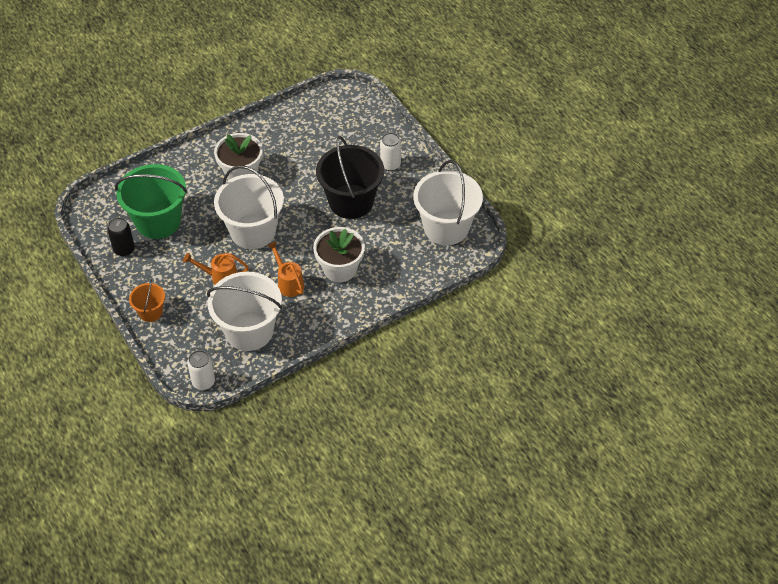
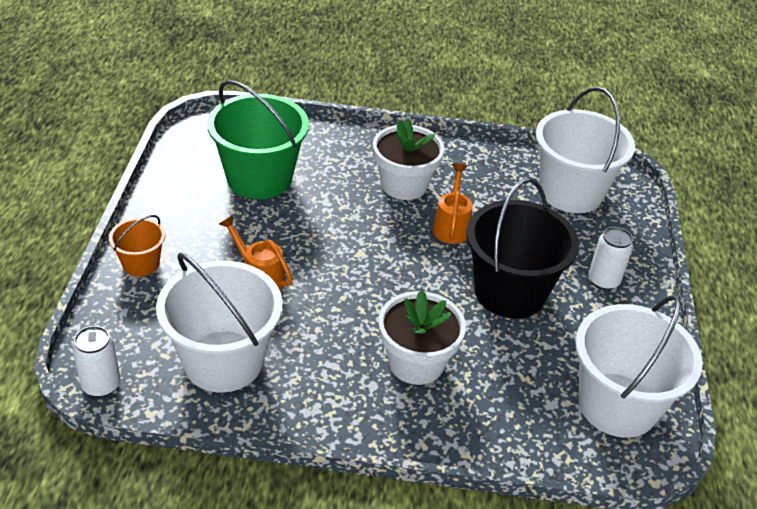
camera: 35 degrees right, 10 degrees down
(124, 249) = (191, 184): black can -> none
(253, 231) = (352, 251): white bucket -> white bucket (570, 192)
(288, 283) = (333, 336): orange watering can -> orange watering can (451, 226)

